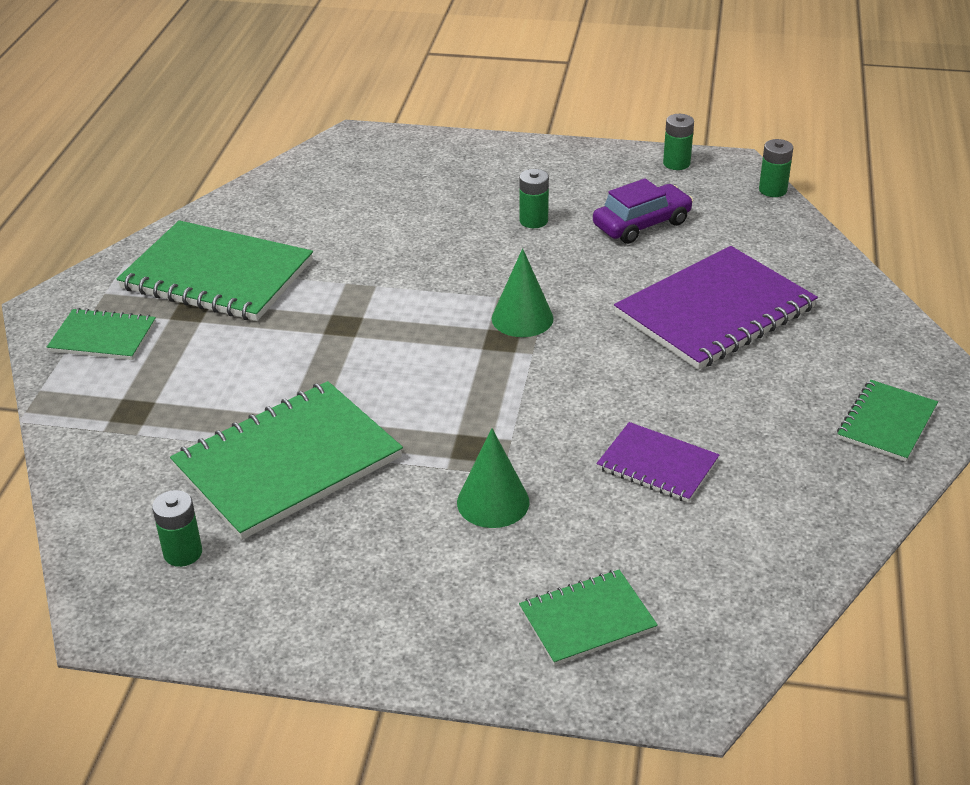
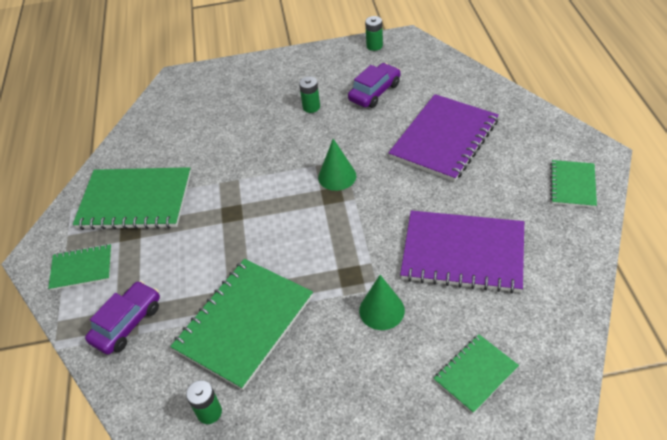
camera: 15 degrees left, 10 degrees up
(129, 418) = (127, 323): none -> purple car
(657, 465) = (463, 253): purple notebook -> purple notebook, size x1.88
(772, 190) = (436, 49): green battery -> none

